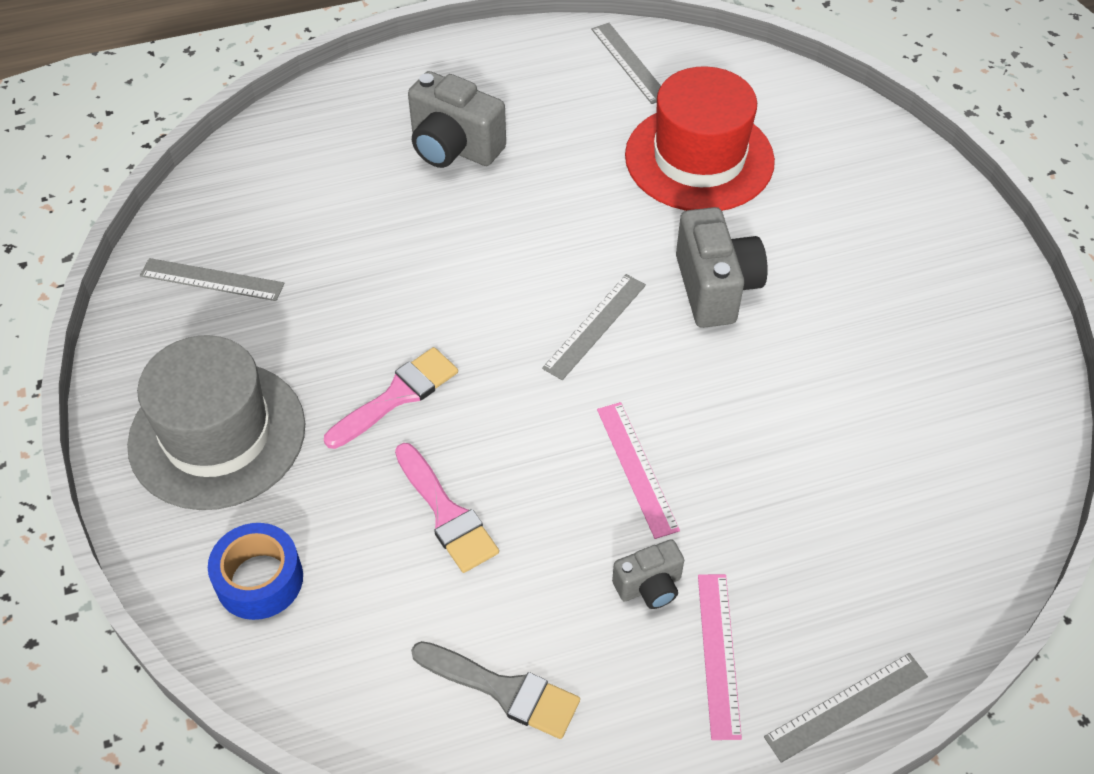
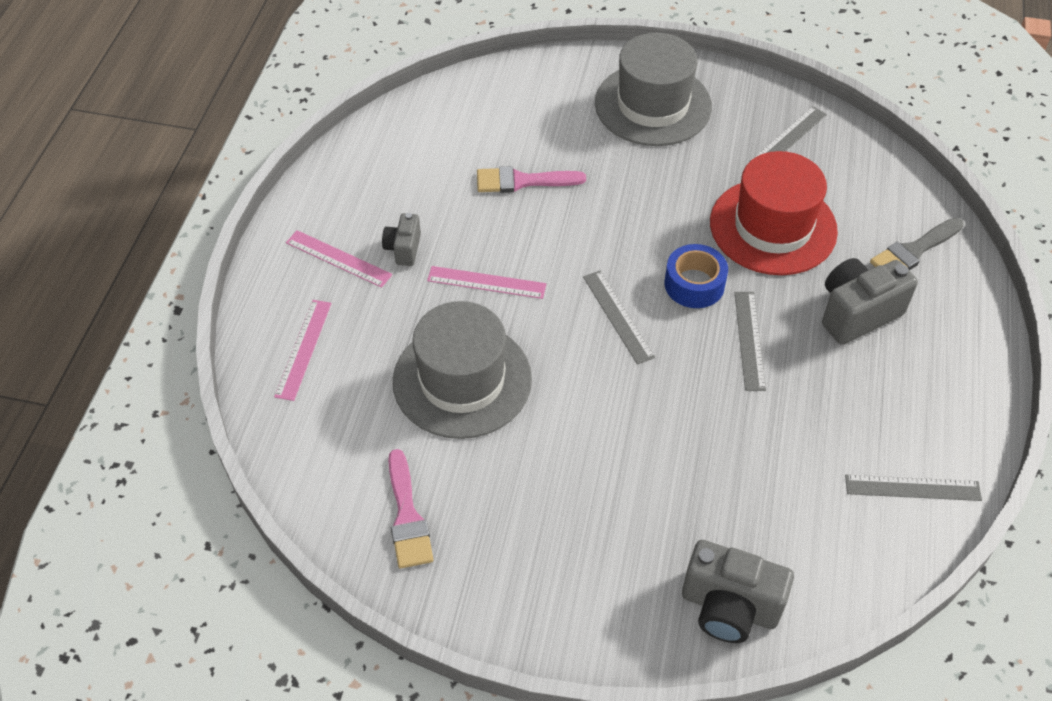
camera: 120 degrees right, 0 degrees up
(259, 580) = (538, 93): blue tape -> blue tape (694, 284)
(397, 396) = (627, 191): pink brush -> pink brush (407, 516)
(503, 690) = (396, 161): grey brush -> grey brush (913, 251)
(699, 158) = (755, 473): red hat -> red hat (773, 226)
(715, 288) = (606, 406): grey camera -> grey camera (729, 607)
(784, 422) = (462, 380): none -> grey hat
(846, 706) = (261, 298): grey ruler -> grey ruler (749, 340)
(875, 605) = (303, 349): none -> pink ruler

